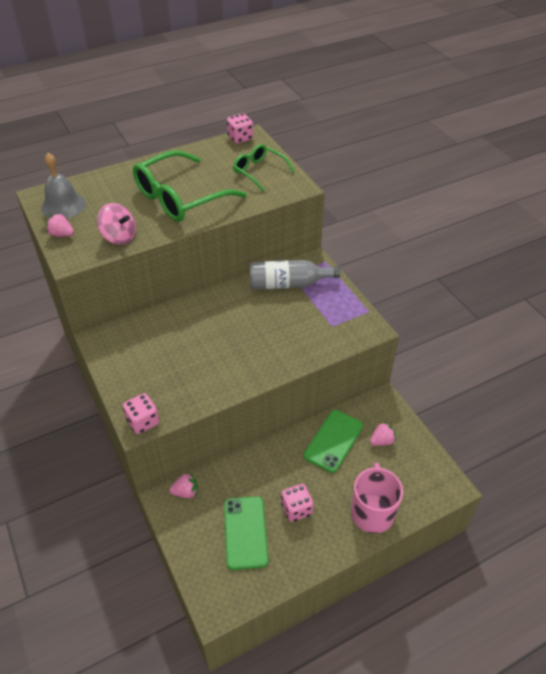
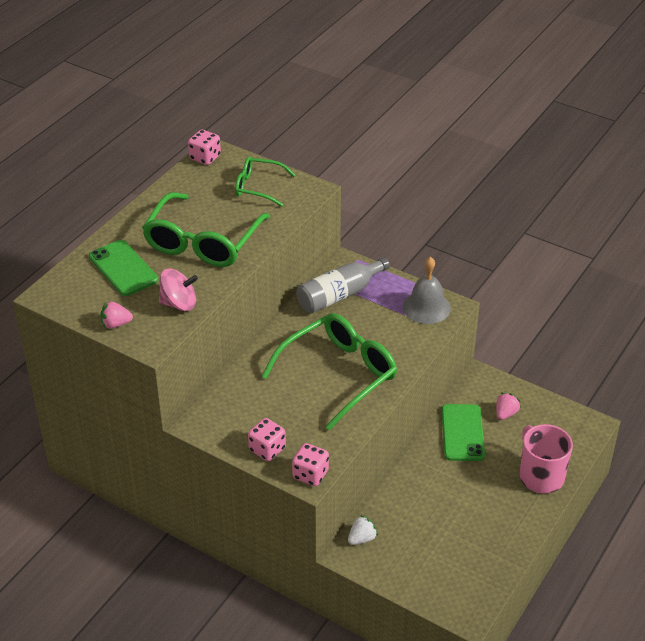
camera: 30 degrees left, 5 degrees down
(63, 205) = (85, 295): grey bell -> grey bell (426, 307)
(186, 492) = (362, 538): pink strawberry -> white strawberry
(236, 347) = (340, 374): none -> green glasses
(245, 532) = (444, 544): green phone -> green phone (123, 268)
(296, 509) = (474, 504): pink dice -> pink dice (267, 449)

